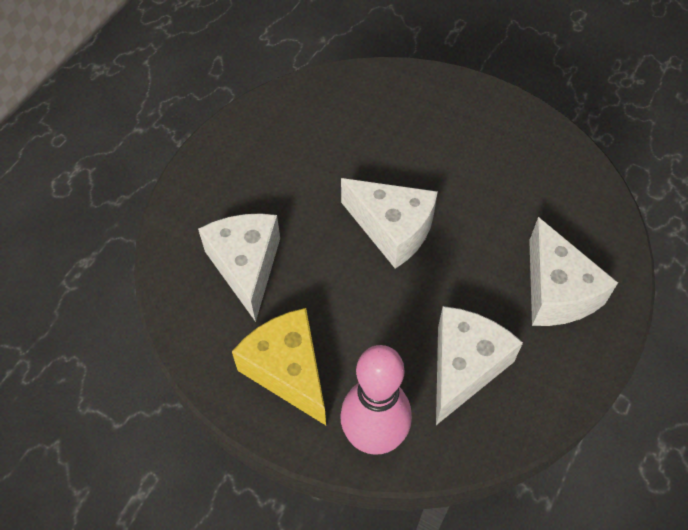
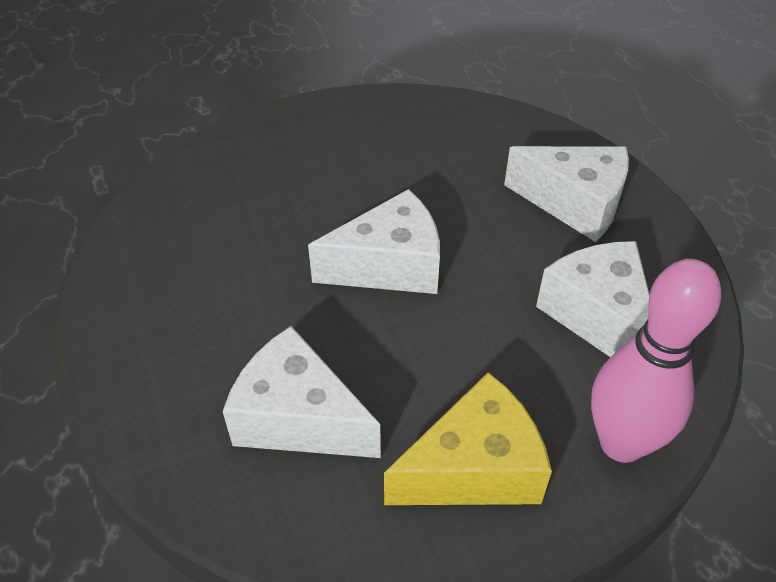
camera: 50 degrees left, 10 degrees down
(288, 371) = (474, 468): yellow cheese -> yellow cheese turned 150 degrees clockwise

